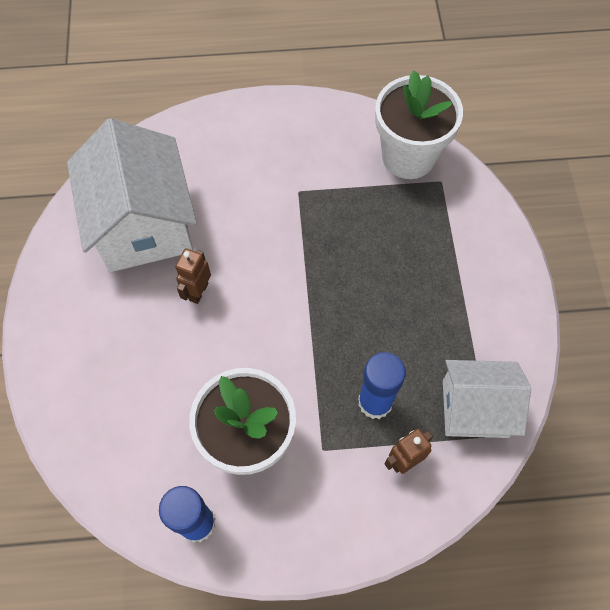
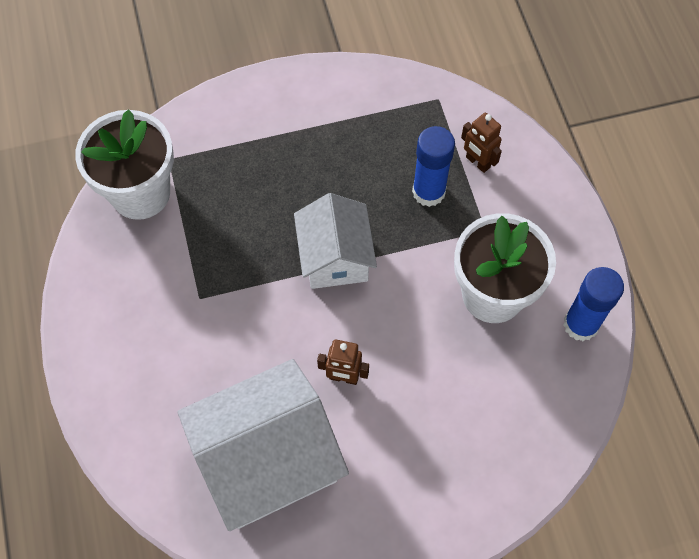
camera: 100 degrees left, 0 degrees up
(475, 408) = (415, 111): white house -> white house (335, 257)

